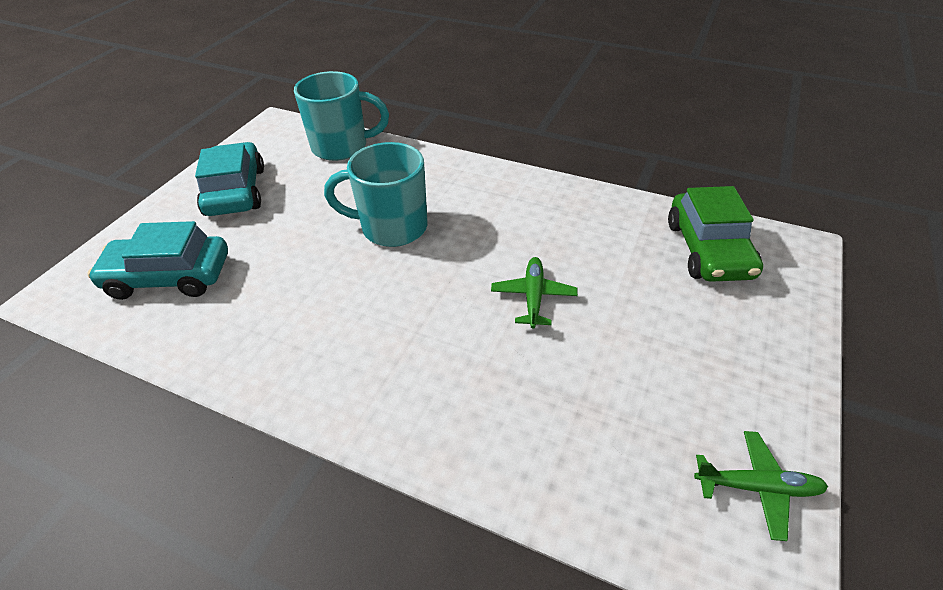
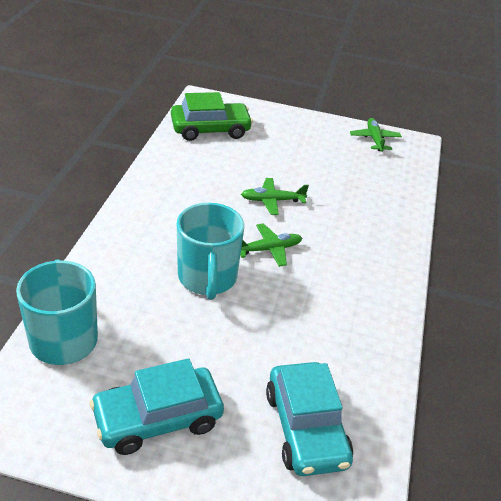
camera: 105 degrees left, 5 degrees down
(431, 281) = (268, 249): none -> green plane

